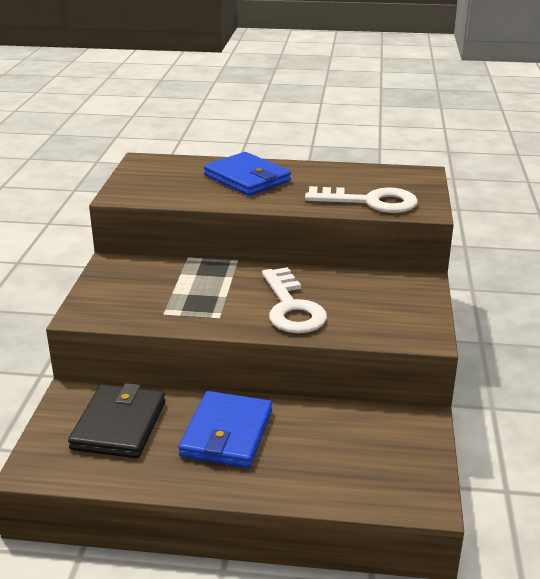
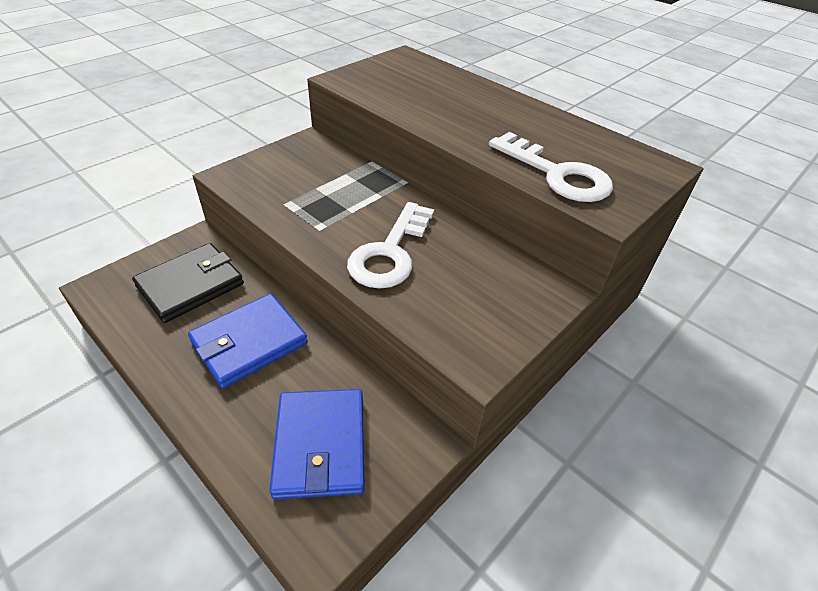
camera: 35 degrees right, 15 degrees up
(247, 178) = (468, 102): blue wallet -> blue wallet (320, 445)

